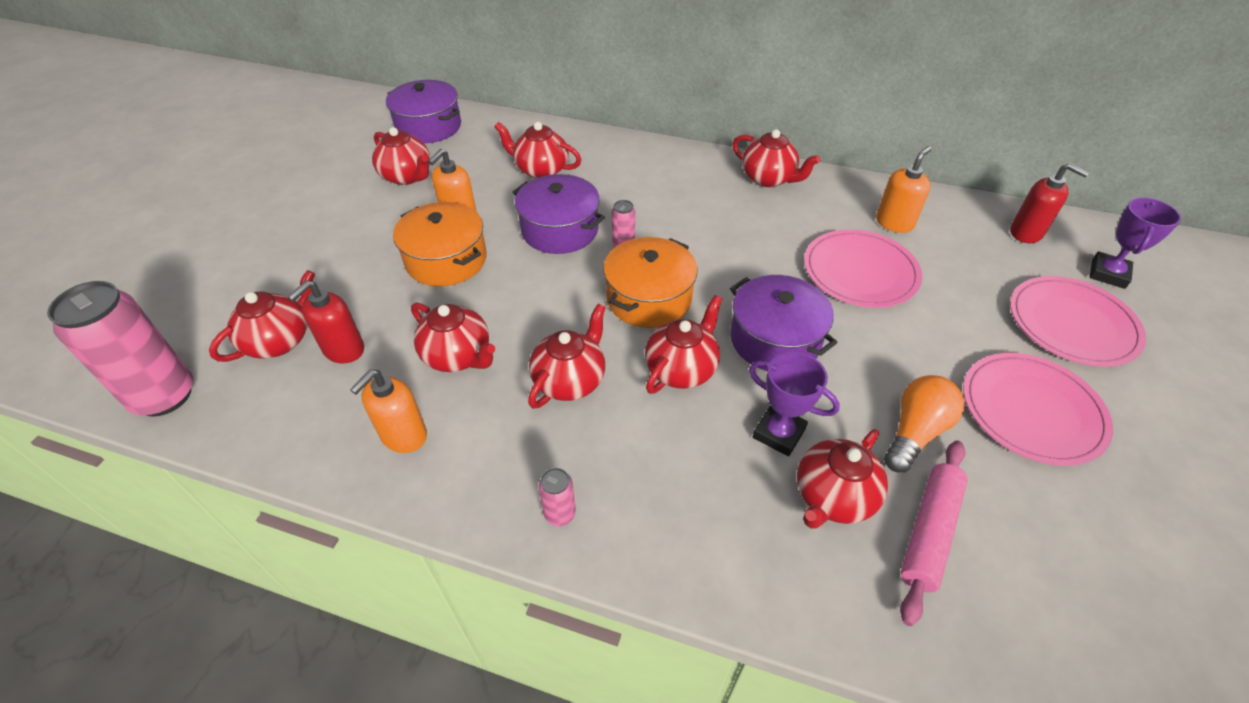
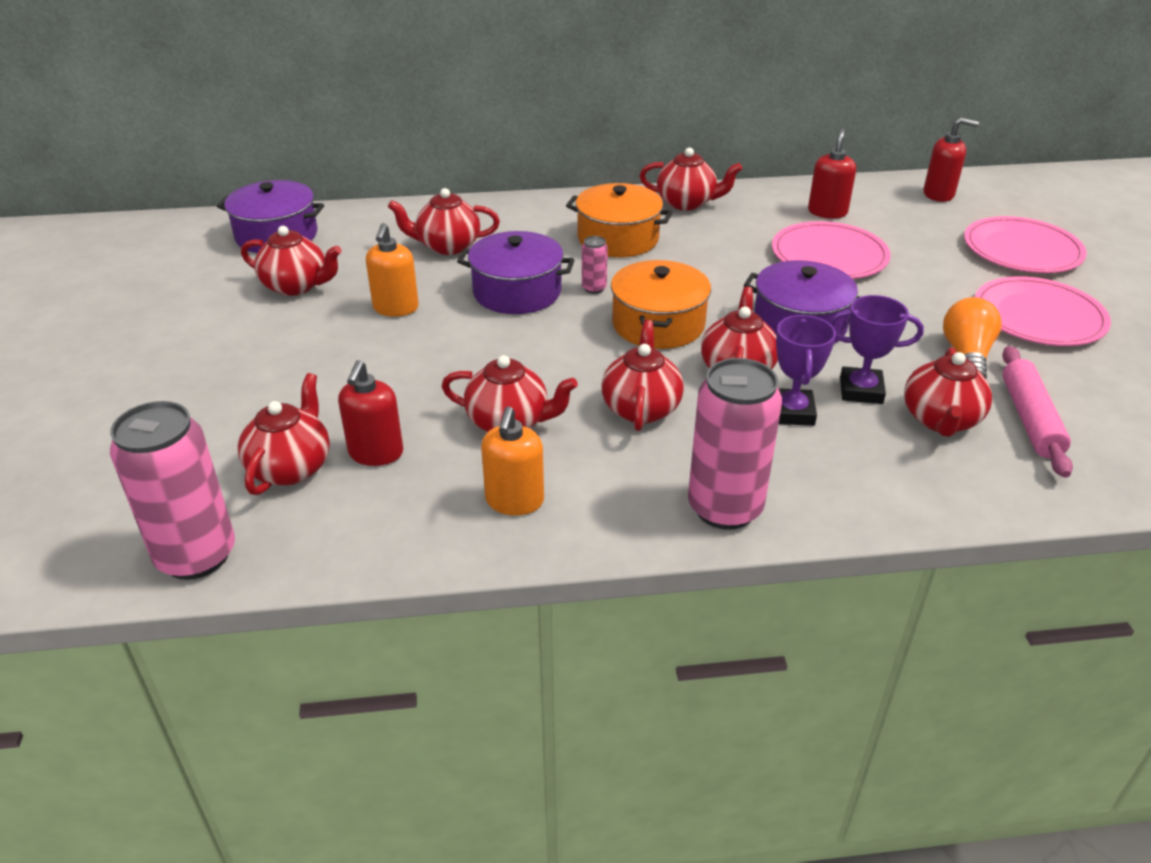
camera: 25 degrees left, 10 degrees down
(446, 260) = (417, 347): orange pot -> orange pot (618, 239)
(560, 514) = (725, 508): pink can -> pink can, size x2.27
(894, 223) = (827, 212): orange soap dispenser -> red soap dispenser
(1108, 274) = (1021, 209): purple trophy -> purple trophy (792, 412)

